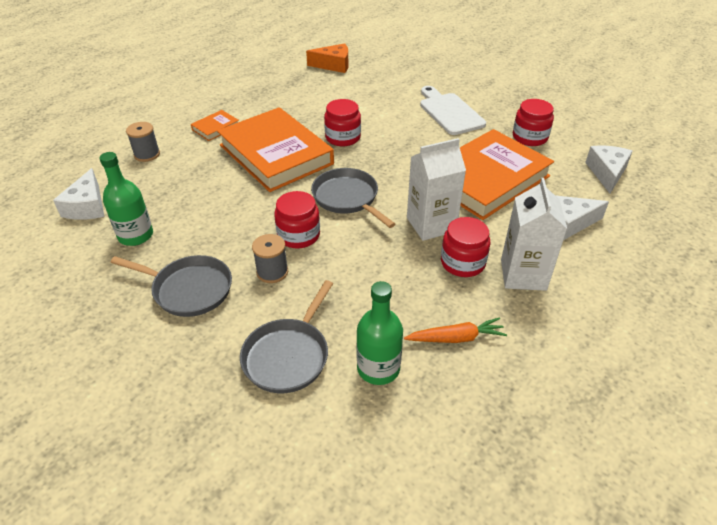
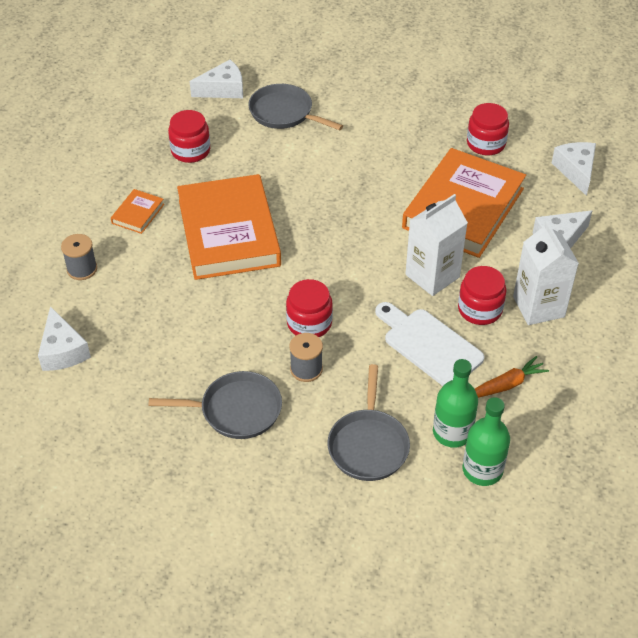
camera: 20 degrees left, 5 degrees up
(135, 235) = (141, 369): green bottle -> green bottle (482, 470)
(276, 154) = (228, 232): orange book -> orange book turned 45 degrees clockwise
(334, 65) = (223, 89): orange cheese -> white cheese
(343, 137) = (290, 192): red jar -> red jar (190, 151)
(347, 198) = (335, 267): grey pan -> grey pan (284, 113)
(449, 112) = (388, 129): white cutting board -> white cutting board (429, 345)

